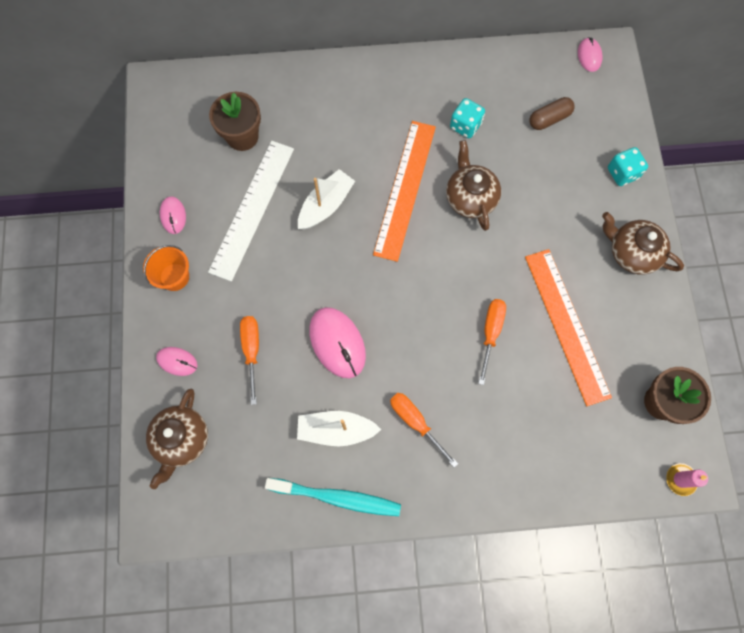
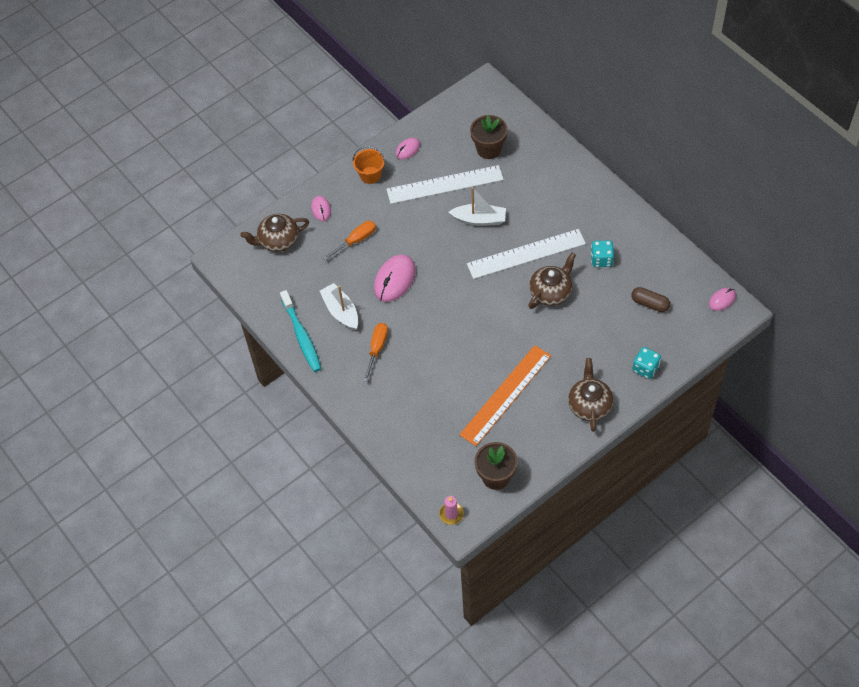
camera: 60 degrees right, 15 degrees down
(404, 189) = (526, 254): orange ruler -> white ruler
(490, 333) = (466, 356): orange screwdriver -> none

